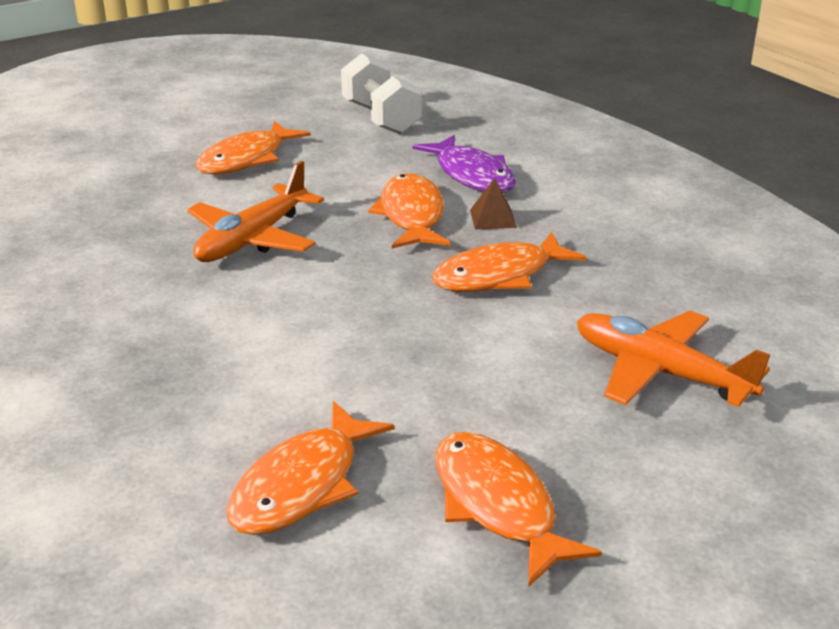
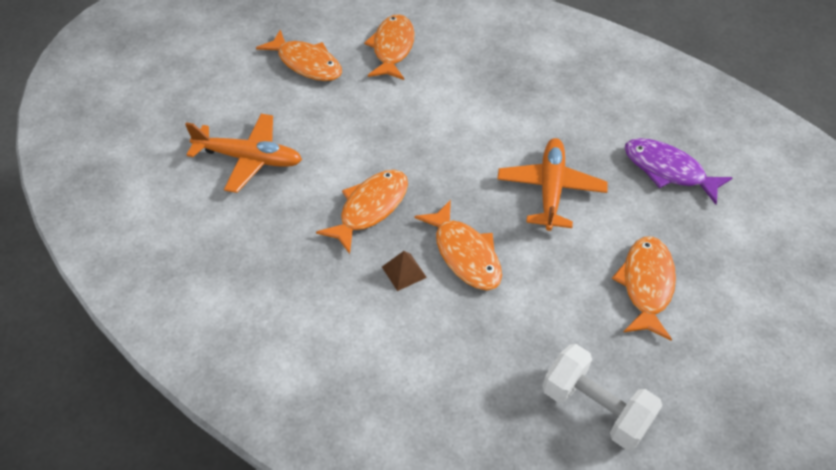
camera: 155 degrees right, 20 degrees up
(472, 175) = (450, 330): purple fish -> purple fish (668, 170)

